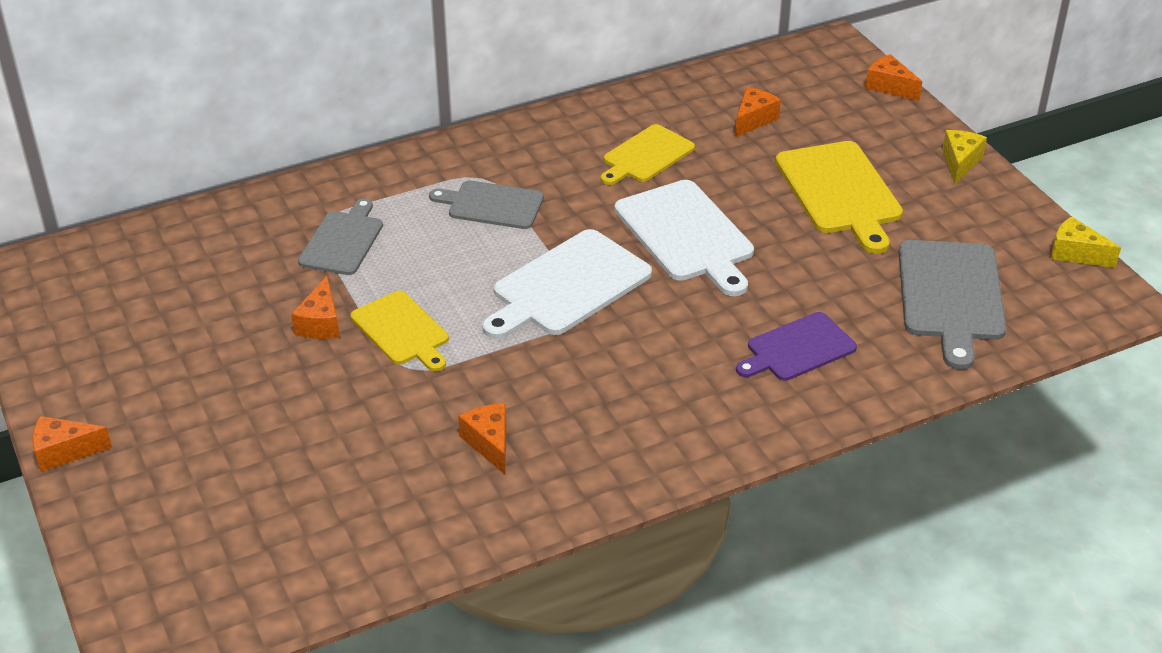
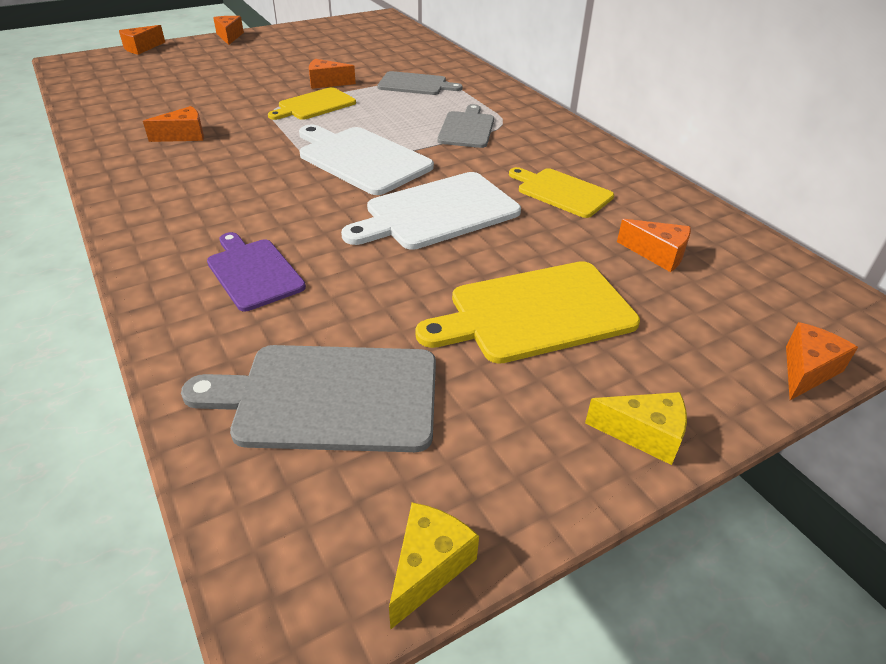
camera: 85 degrees right, 0 degrees up
(96, 562) = (141, 48): none -> orange cheese

